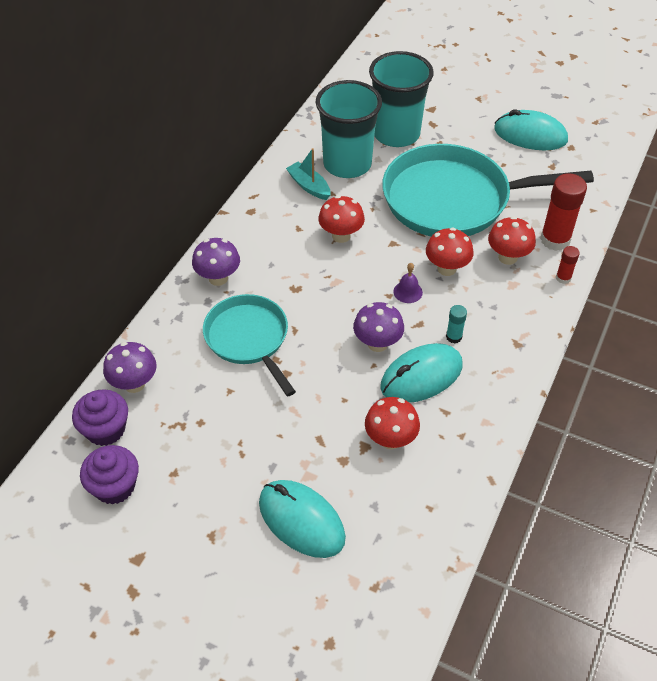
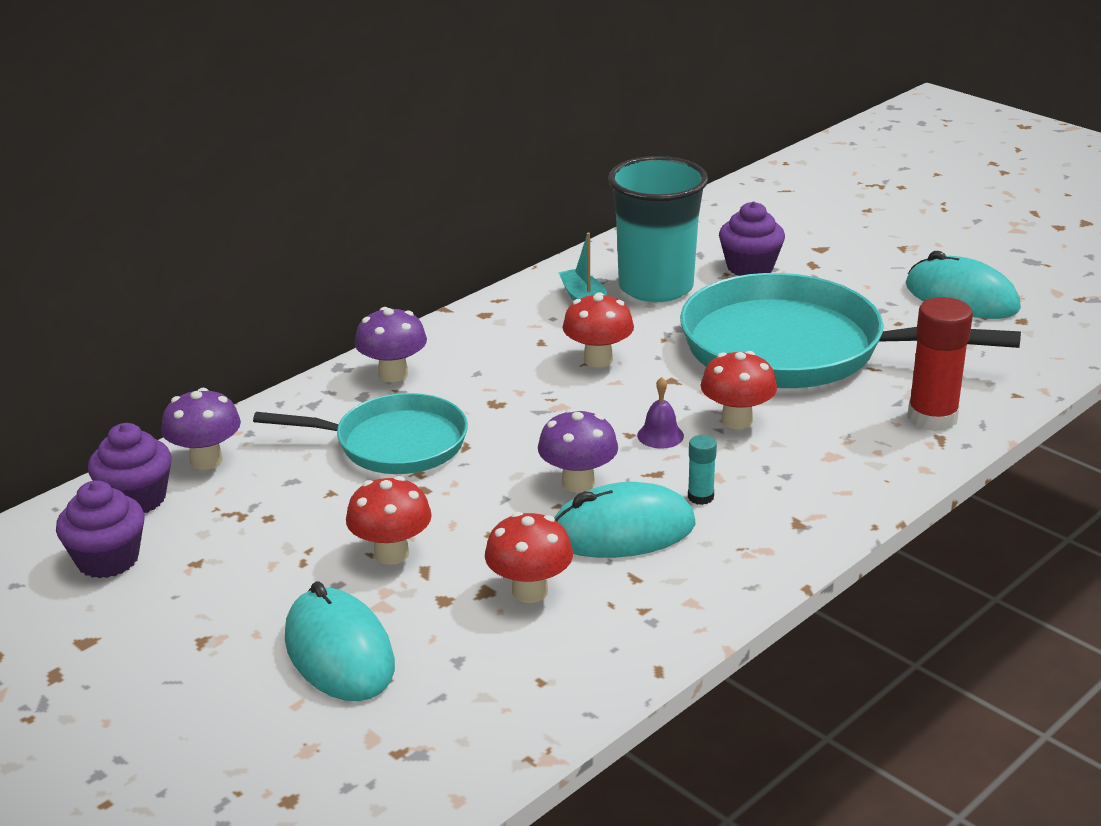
camera: 20 degrees right, 20 degrees down
(249, 339) = (394, 444): turquoise pan -> turquoise pan turned 105 degrees clockwise
(396, 134) = (750, 267): turquoise cup -> purple cupcake
(507, 257) = (842, 424): red mushroom -> red mushroom (391, 553)
(563, 278) = (919, 463): red glue stick -> none

